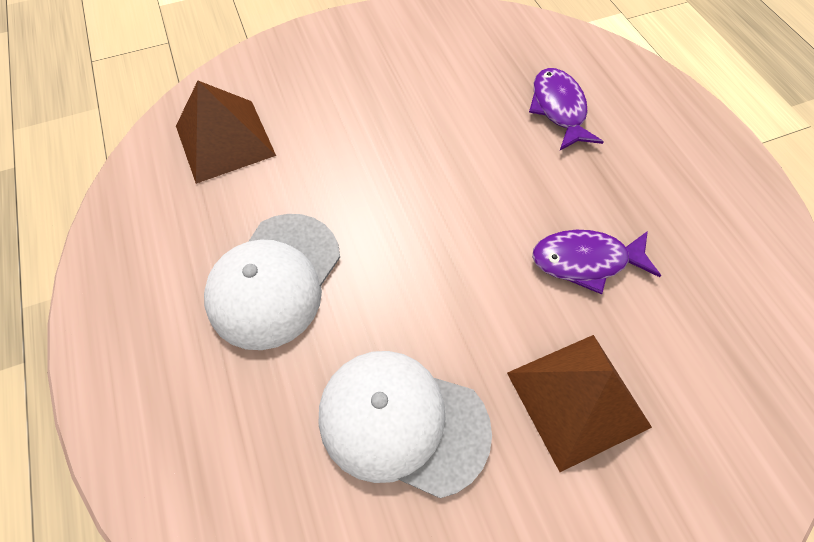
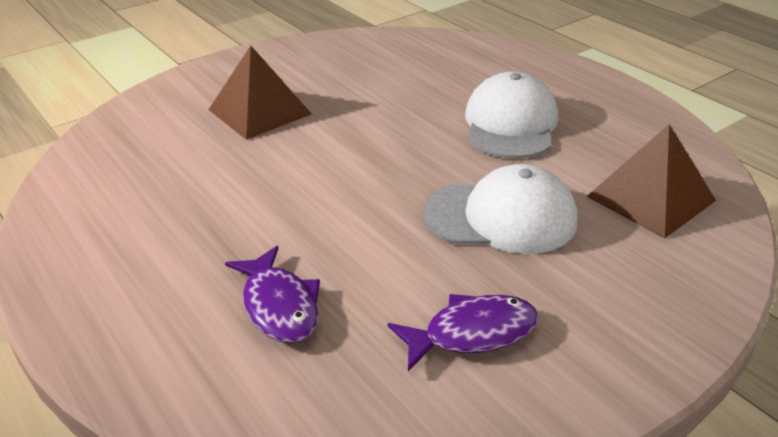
camera: 165 degrees right, 25 degrees down
(402, 422) = (377, 87): white cap -> white cap (501, 217)
(585, 261) = (250, 177): purple fish -> purple fish (472, 333)

